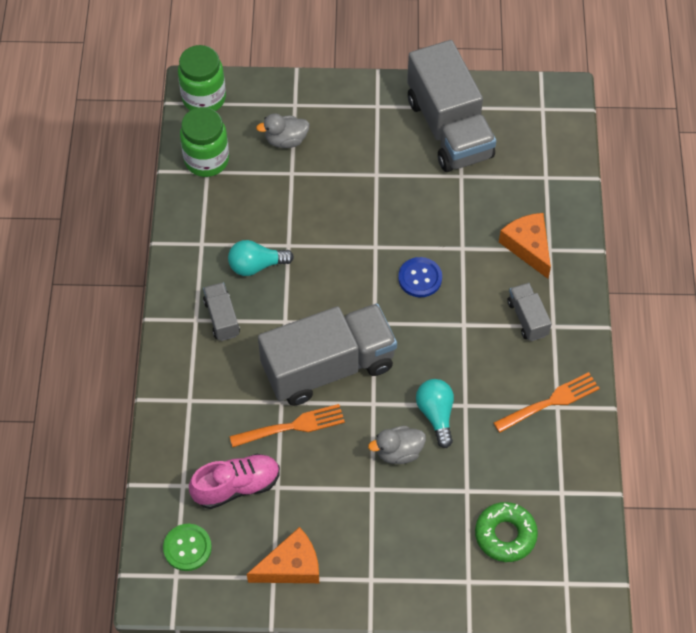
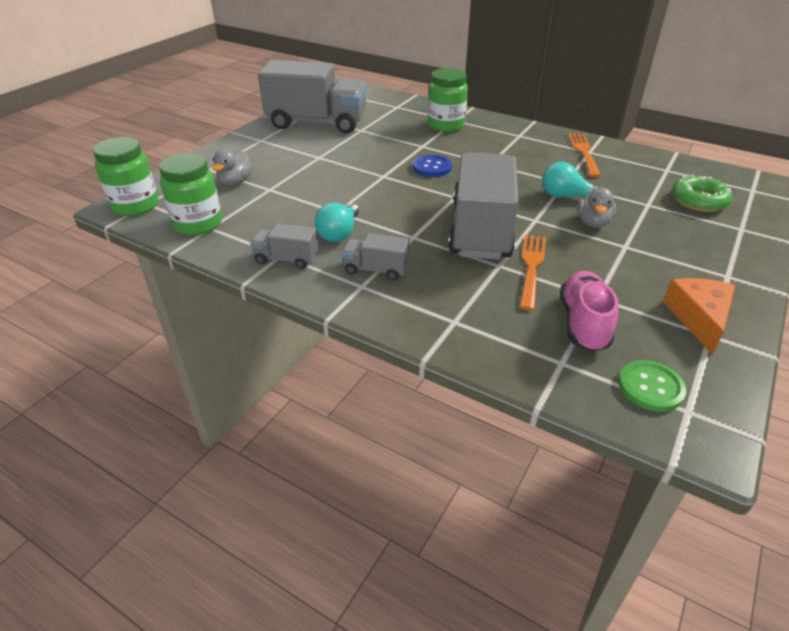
camera: 60 degrees left, 20 degrees down
(527, 318) = (505, 141): grey truck -> grey truck (286, 259)
(528, 246) = (446, 125): orange cheese -> green jar

